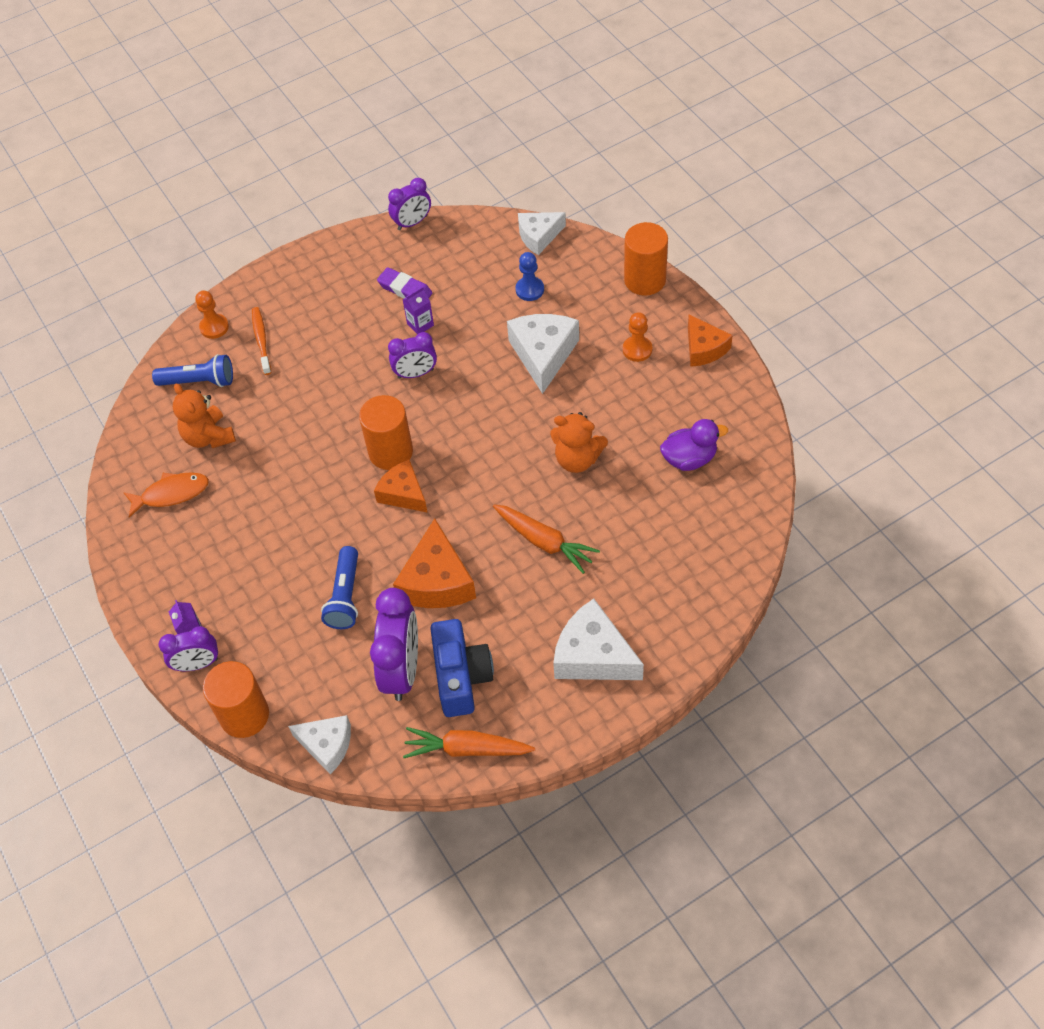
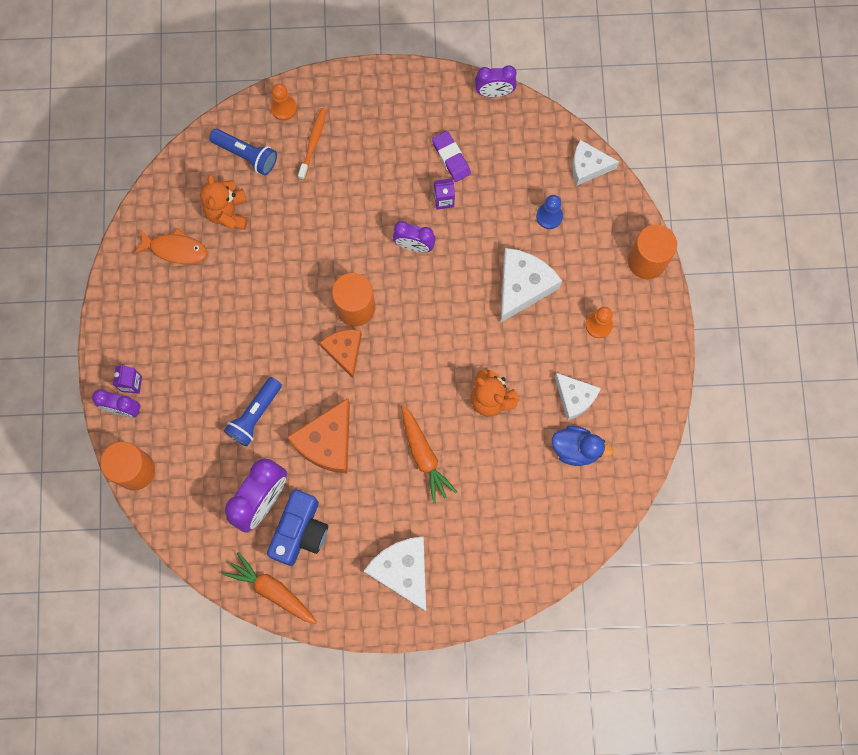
camera: 25 degrees right, 20 degrees up
(327, 745) = (179, 528): white cheese -> white cheese (574, 397)
(689, 459) = (576, 449): purple duck -> blue duck
(704, 348) = (652, 355): orange cheese -> none

